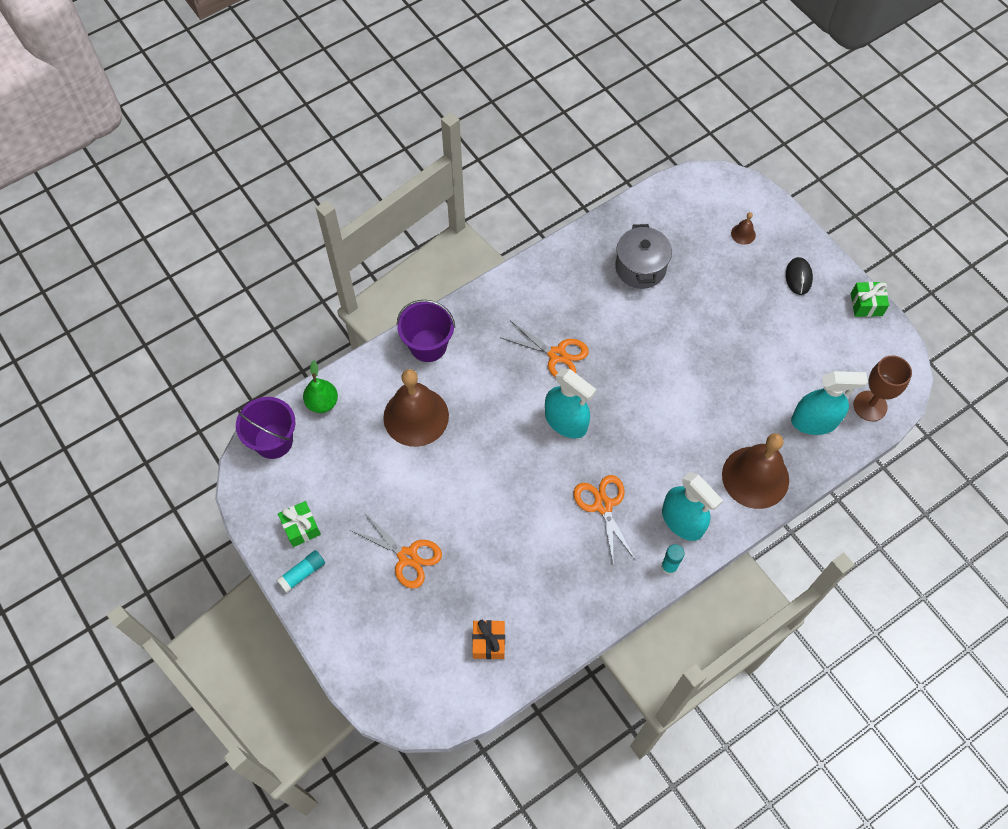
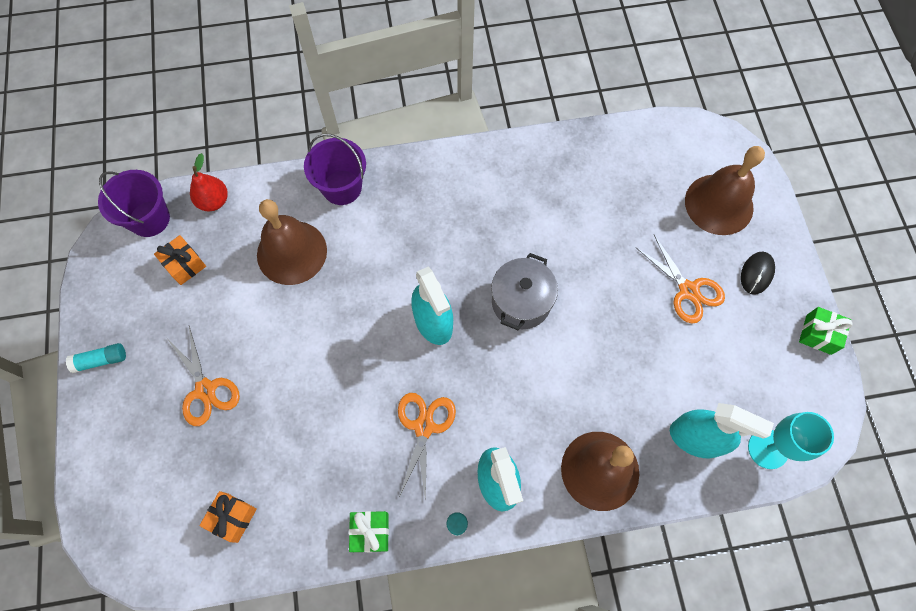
camera: 25 degrees right, 5 degrees up
(301, 528) = (125, 314): green gift -> green gift (370, 532)
(322, 402) = (214, 201): green pear -> red pear
(328, 465) = (184, 265): none -> orange gift
(557, 355) = (461, 249): orange scissors -> orange scissors (688, 290)
(640, 268) = (592, 196): grey pot -> grey pot (521, 302)
(743, 234) = (719, 204): brown bell -> brown bell, size x2.47
(870, 406) = (768, 449): brown goblet -> turquoise goblet

